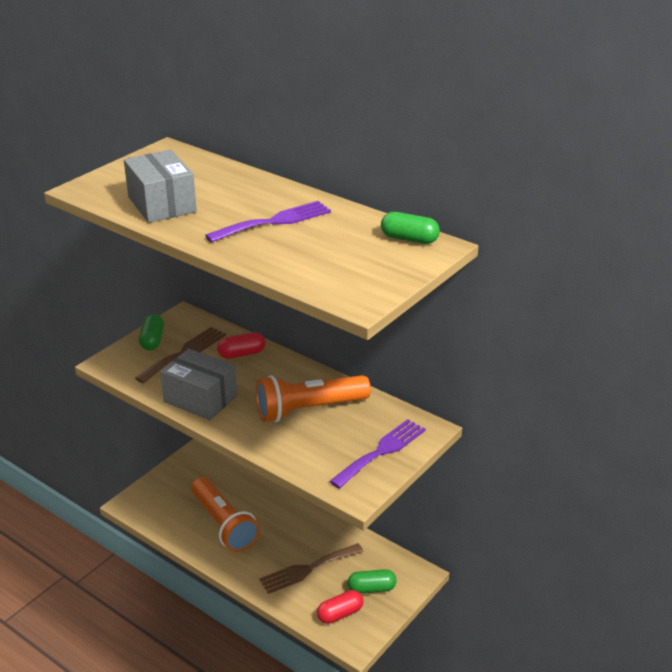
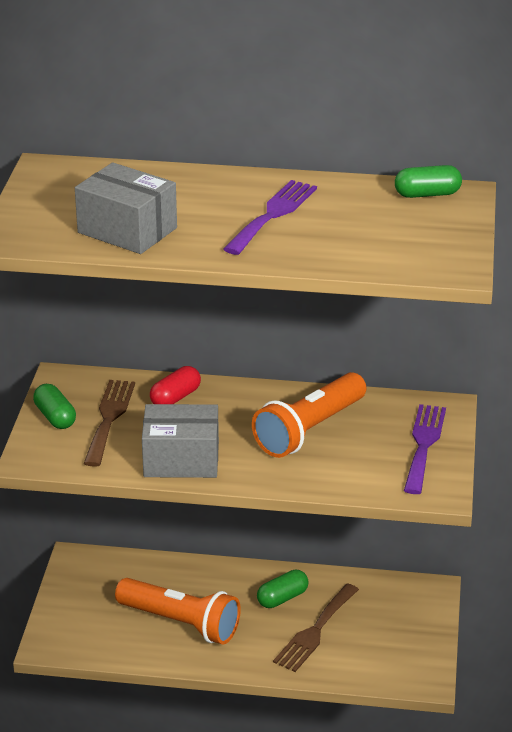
camera: 30 degrees left, 0 degrees up
(340, 614) = (387, 660): red capsule -> none
(371, 588) = (398, 623): green capsule -> green capsule (282, 598)

